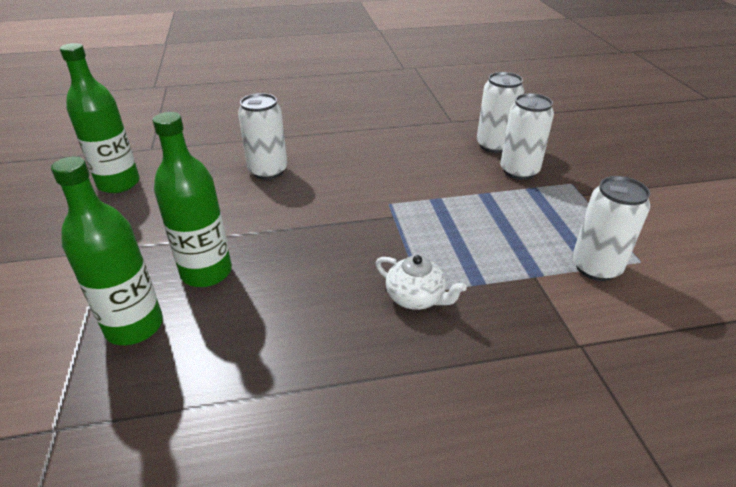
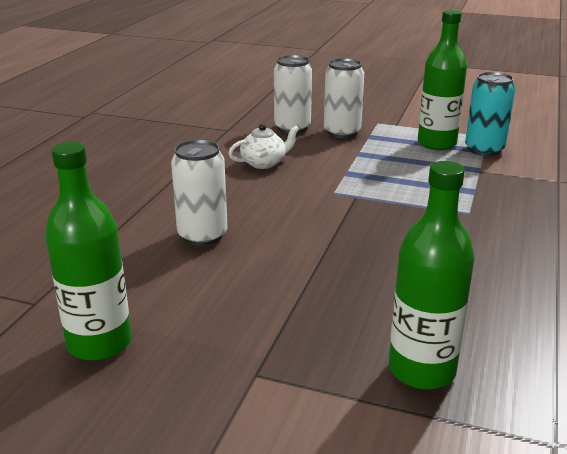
camera: 60 degrees left, 10 degrees down
(206, 272) = (362, 309): green bottle -> green bottle (436, 143)
(416, 297) = (474, 218): white teapot -> white teapot (264, 163)
(595, 267) = (484, 150): white can -> turquoise can

